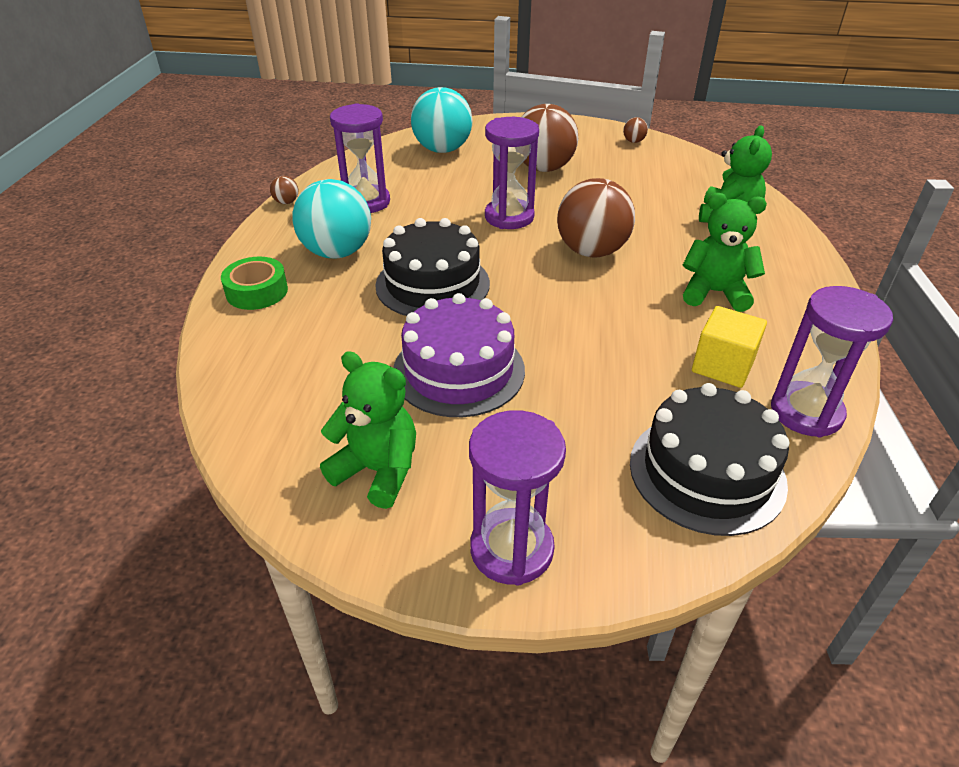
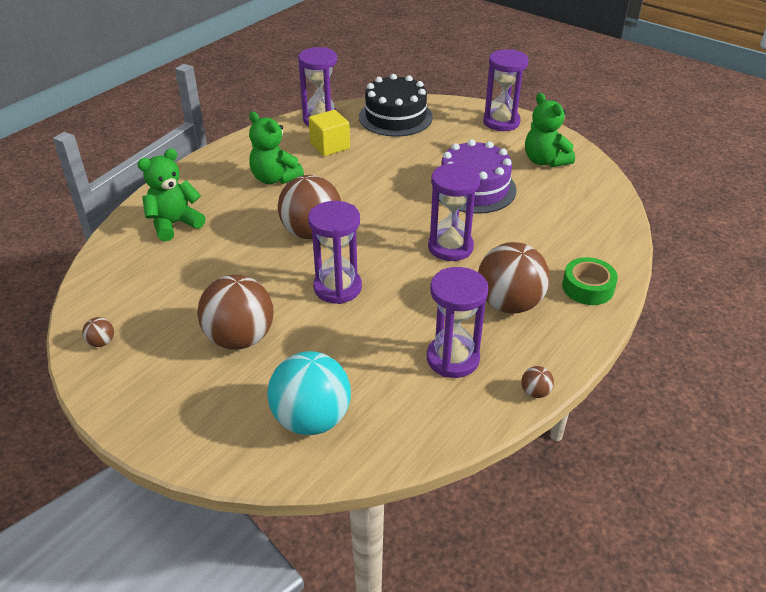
camera: 150 degrees left, 0 degrees up
(337, 252) = (509, 304): turquoise ball -> brown ball
(432, 284) = (450, 247): black cake -> purple hourglass

